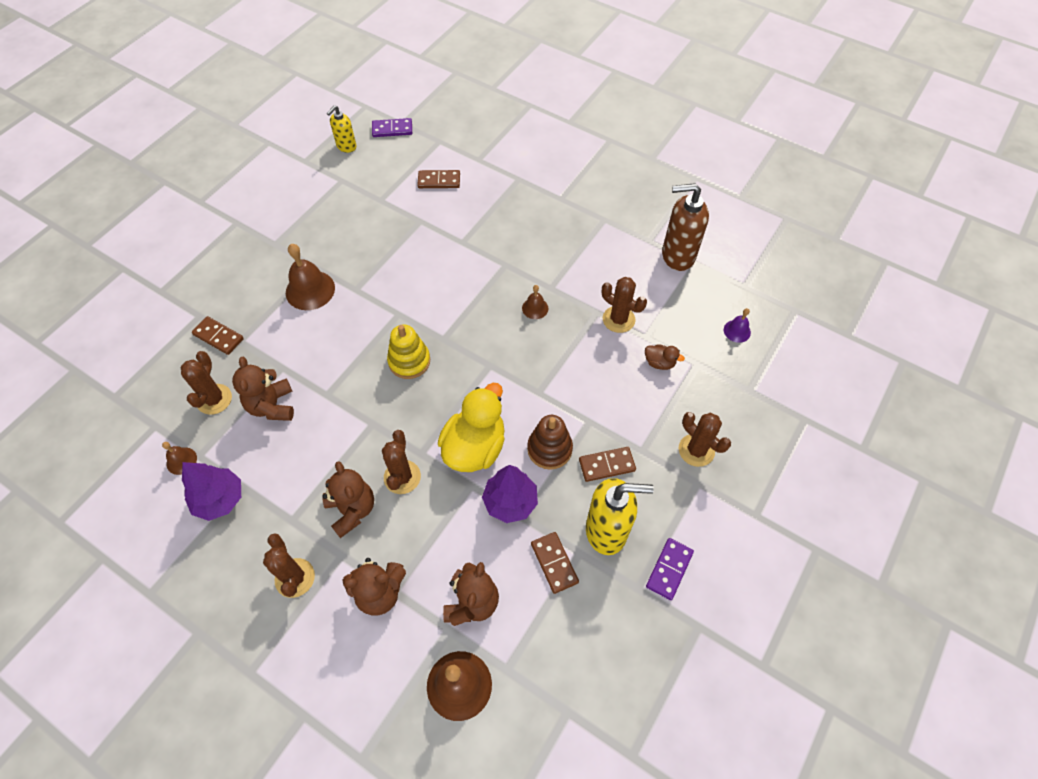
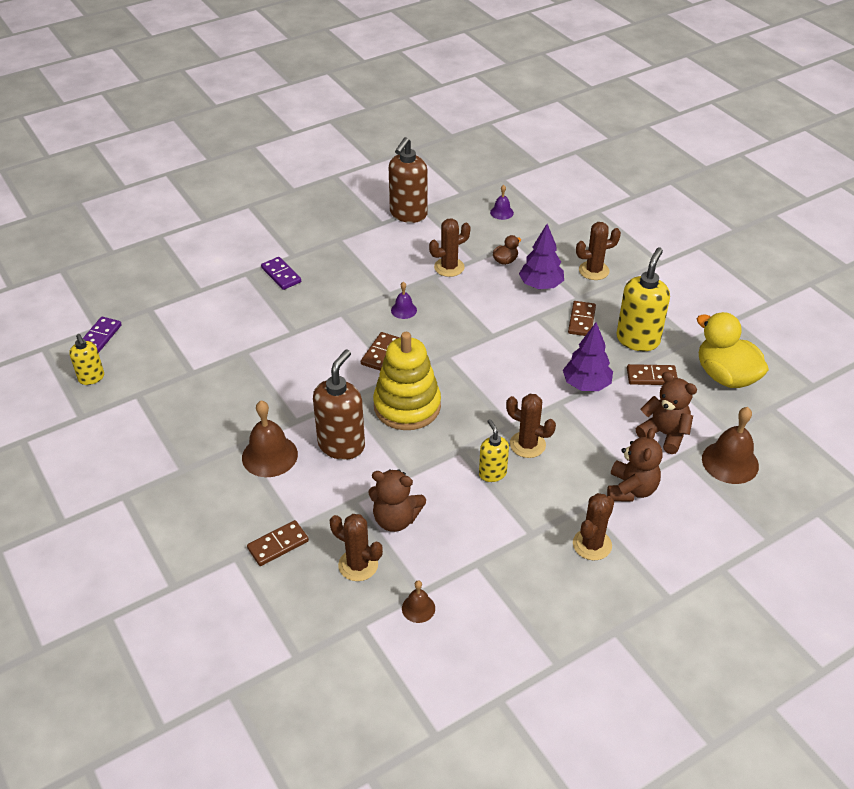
camera: 65 degrees left, 15 degrees down
(220, 499) = (481, 584): purple tree -> purple tree (541, 285)
(295, 578) = (592, 544): brown cactus -> brown cactus turned 60 degrees counterclockwise
(341, 333) = (341, 445): none -> brown soap dispenser
(352, 510) = (543, 487): brown teddy bear -> none
(353, 460) = (492, 473): none -> yellow soap dispenser
(409, 361) = (407, 406): yellow stacking toy -> yellow stacking toy, size x1.56
(439, 181) = (203, 324): brown domino -> brown domino (381, 353)
(474, 447) = (523, 390): yellow duck -> yellow duck (725, 376)
(535, 308) = (403, 310): brown bell -> purple bell
(549, 449) = (549, 347): brown stacking toy -> none
(669, 569) = (683, 319): purple domino -> purple domino (281, 275)

